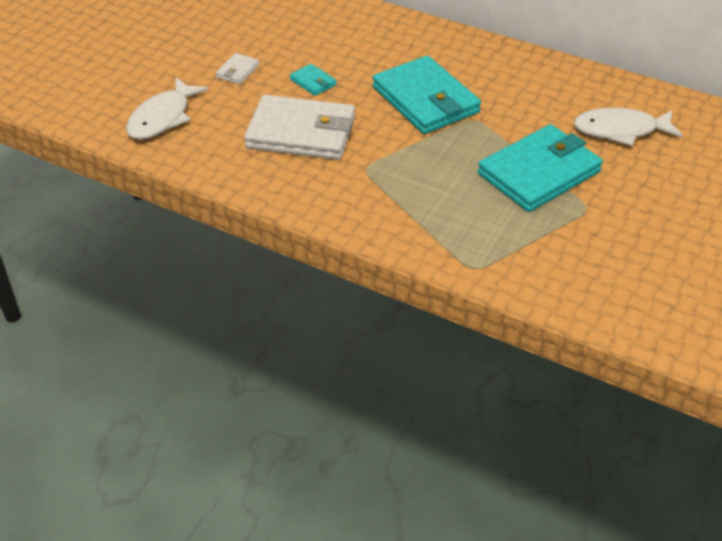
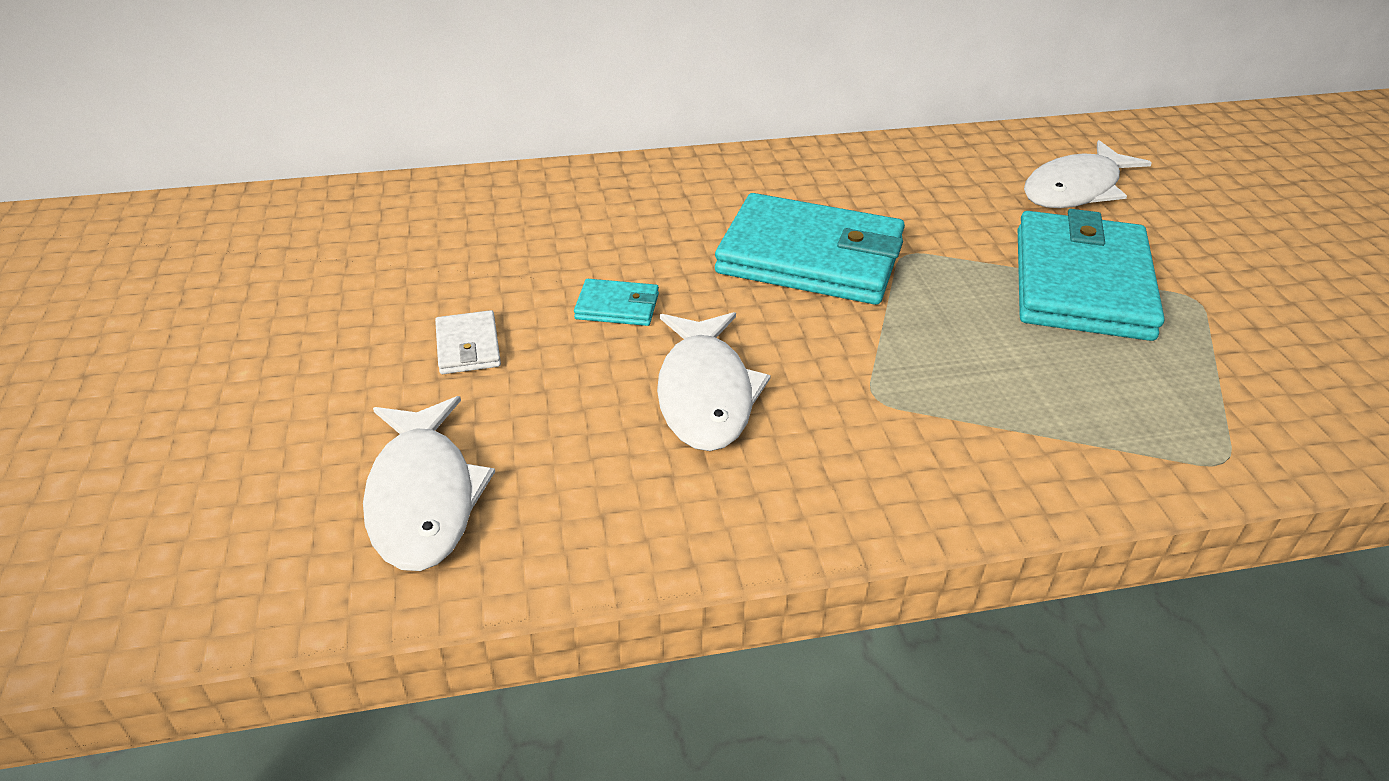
camera: 40 degrees left, 5 degrees down
(301, 133) = (705, 394): white wallet -> white fish

